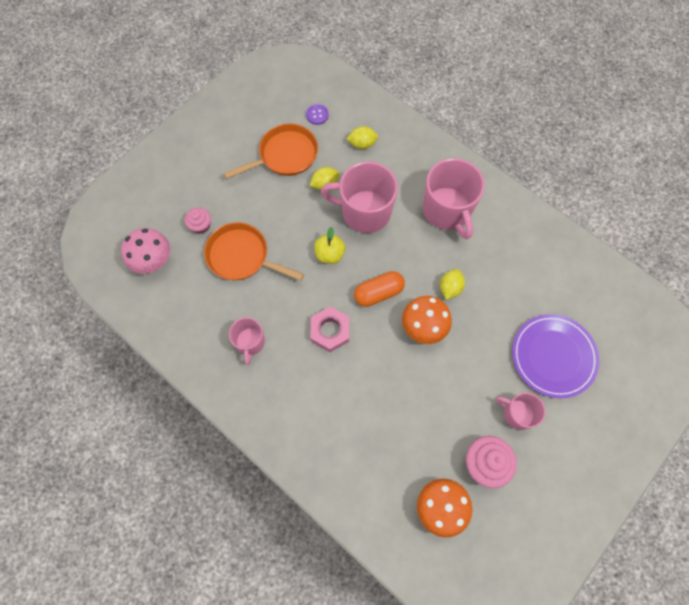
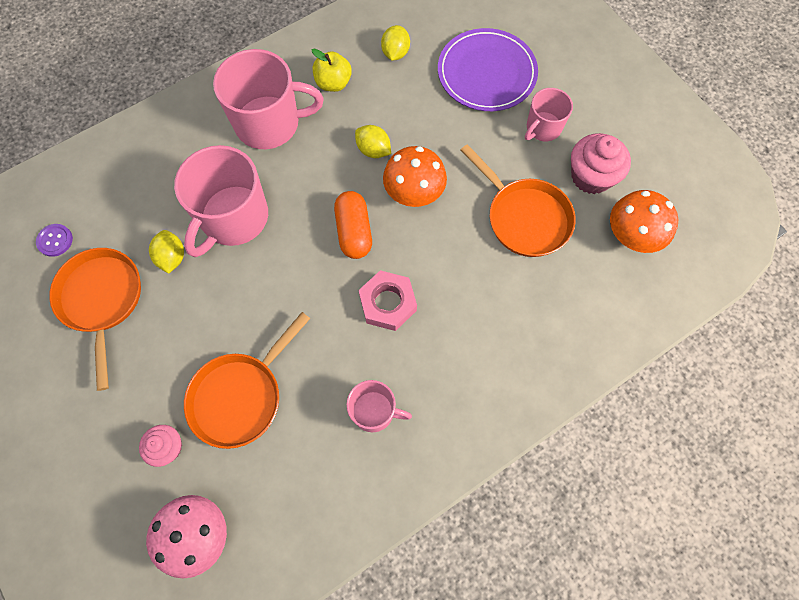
camera: 75 degrees left, 0 degrees up
(329, 254) = (279, 277): yellow apple -> yellow apple (333, 83)
(362, 144) = (130, 194): yellow lemon -> yellow lemon (395, 53)
(429, 415) = (524, 217): none -> orange pan

